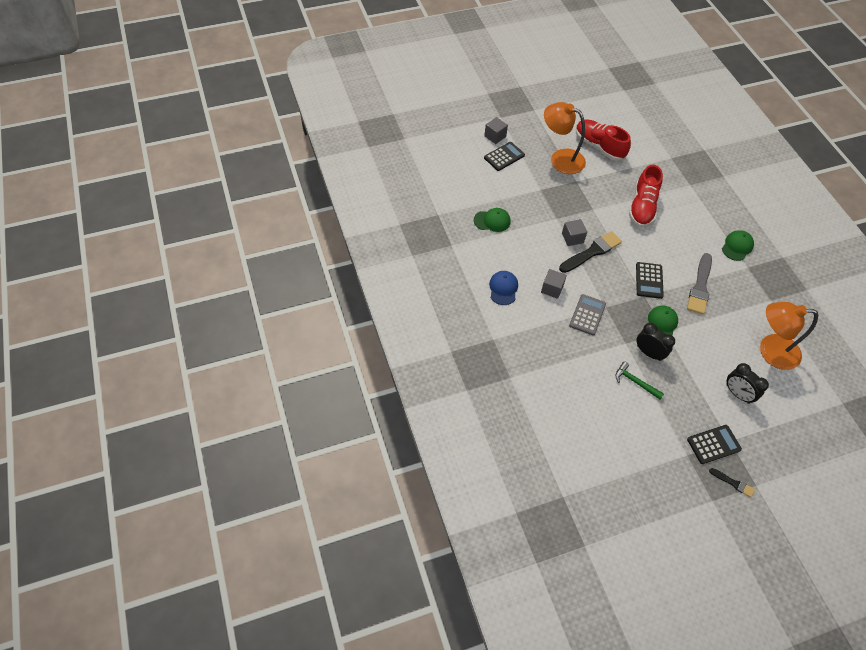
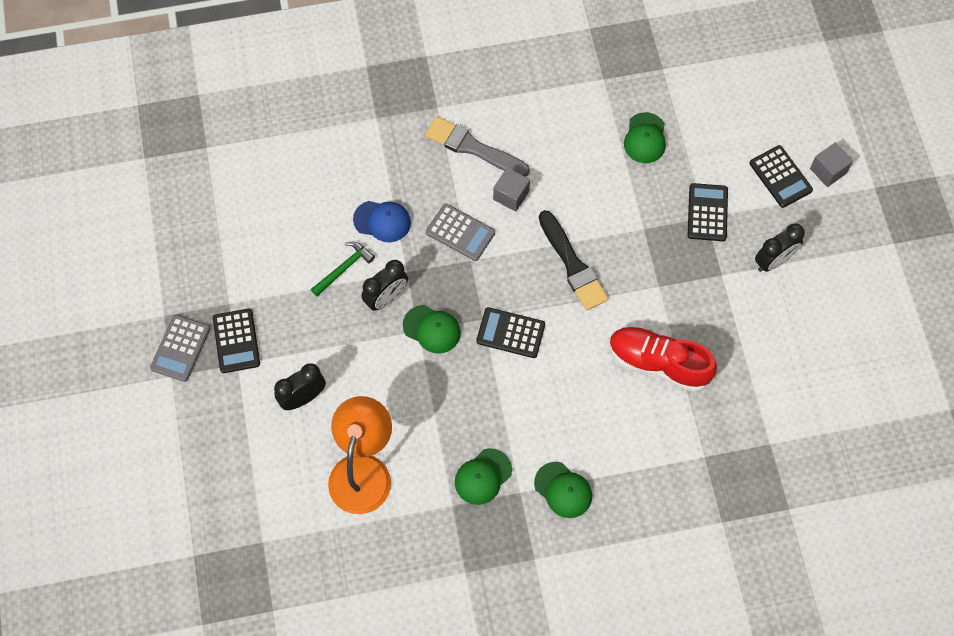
camera: 100 degrees right, 10 degrees up
(503, 288) = (519, 133): blue cap -> blue cap (382, 221)
(537, 189) = (707, 212): none -> black calculator
(560, 158) = (773, 261): orange lamp -> black clock
(572, 238) = (602, 243): grey cube -> none
(599, 147) = (800, 329): red shoe -> none
(700, 286) = (490, 405): grey brush -> grey brush (473, 147)
(733, 483) = (180, 348): black brush -> grey calculator
(746, 286) = (483, 476): none -> green cap

